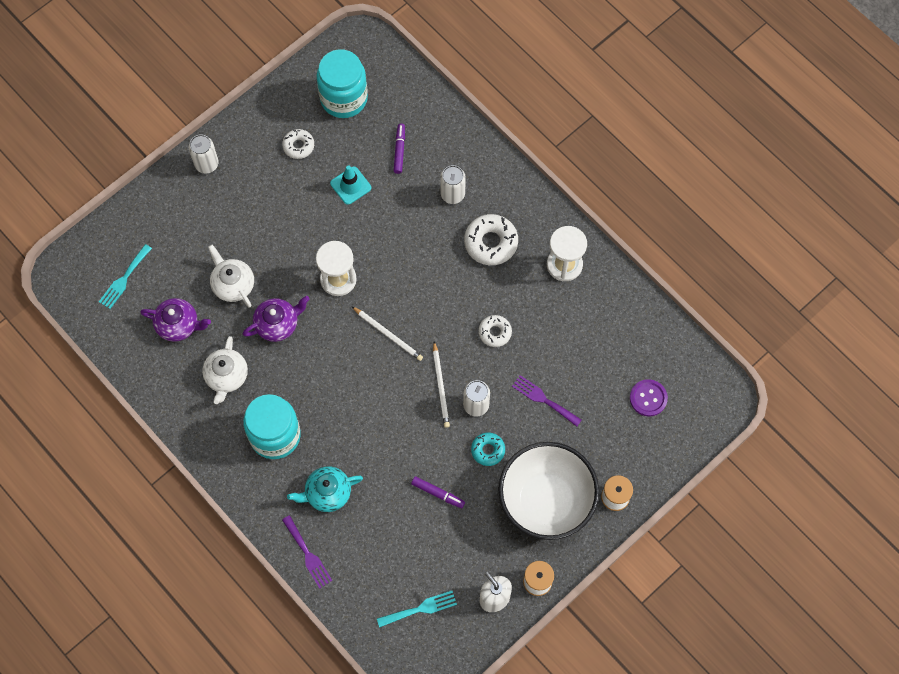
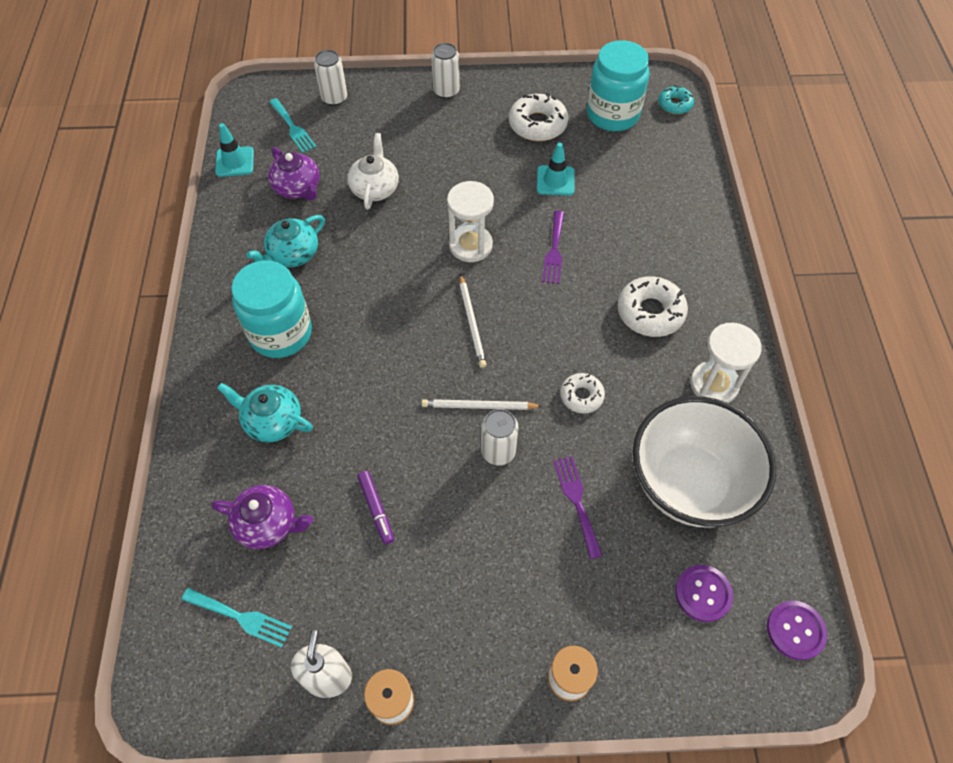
camera: 40 degrees right, 10 degrees down
(110, 338) = (235, 162): none -> turquoise traffic cone
(124, 279) = (293, 128): turquoise fork -> turquoise fork turned 105 degrees counterclockwise
(226, 376) = (293, 254): white teapot -> turquoise teapot
(277, 324) = (380, 244): purple teapot -> purple teapot (268, 524)
(298, 146) = (537, 124): white donut -> white donut, size x1.65
(308, 554) = (195, 465): purple fork -> purple fork (554, 251)
(399, 151) = (627, 182): purple marker -> none
(441, 386) = (478, 406): white pencil -> white pencil turned 60 degrees clockwise
(452, 194) = (648, 247): white can -> white can (334, 98)
(488, 450) = (469, 507): turquoise donut -> turquoise donut (675, 104)
(546, 501) = (483, 614): white bowl -> white bowl (689, 484)
(707, 381) = (795, 630): none -> purple button

